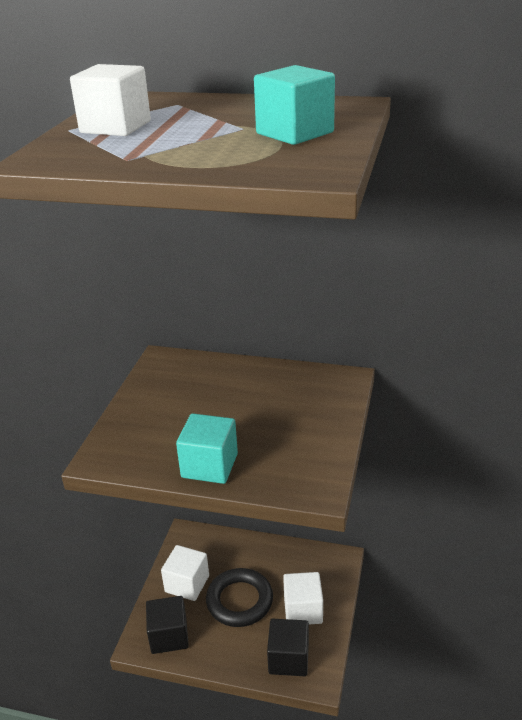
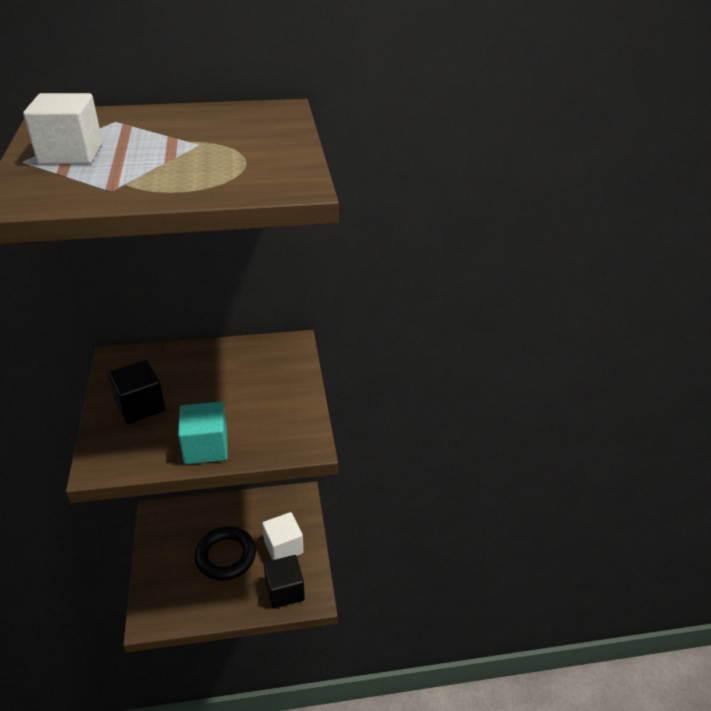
camera: 25 degrees left, 5 degrees up
(169, 636) = (172, 606): black cube -> black cube (140, 406)
(187, 584) = (172, 556): white cube -> none
(294, 133) = (249, 145): turquoise cube -> none

